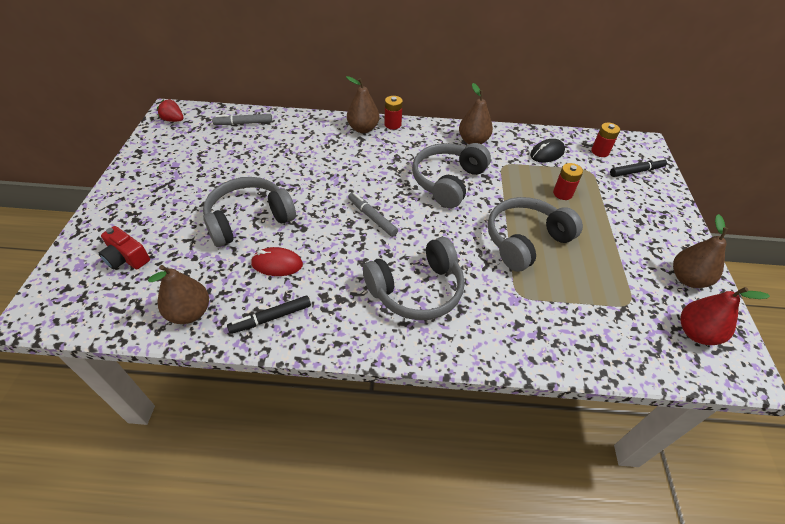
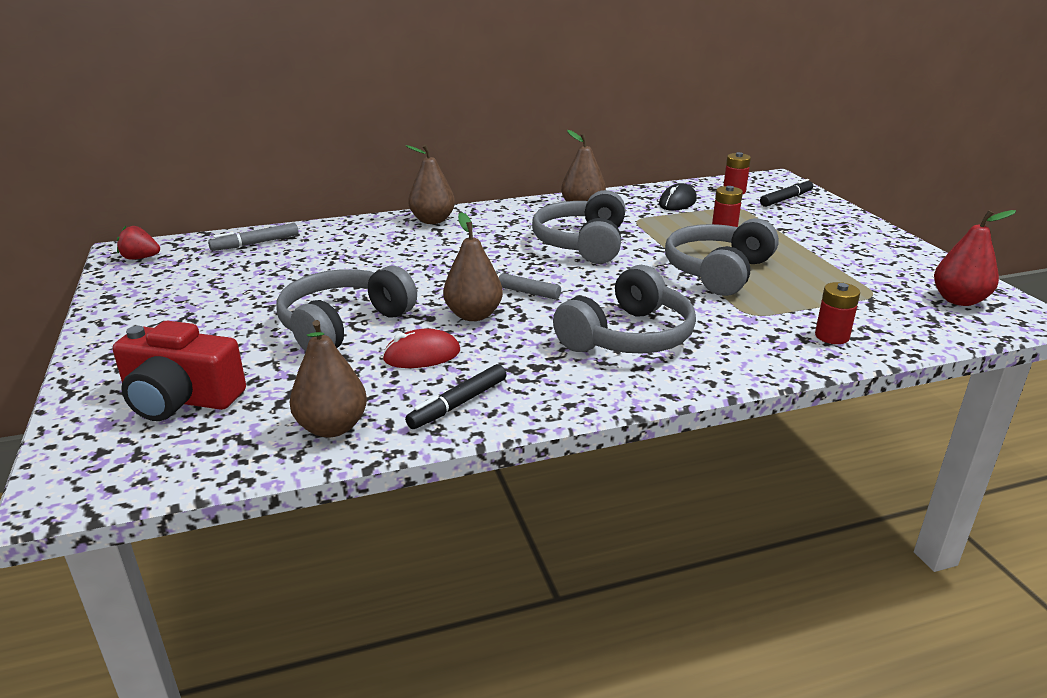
camera: 20 degrees left, 20 degrees down
(127, 258) = (181, 399): red camera -> red camera, size x1.55
(392, 124) = (468, 211): red battery -> red battery (832, 336)
(687, 279) = (912, 264): brown pear -> brown pear (473, 315)

